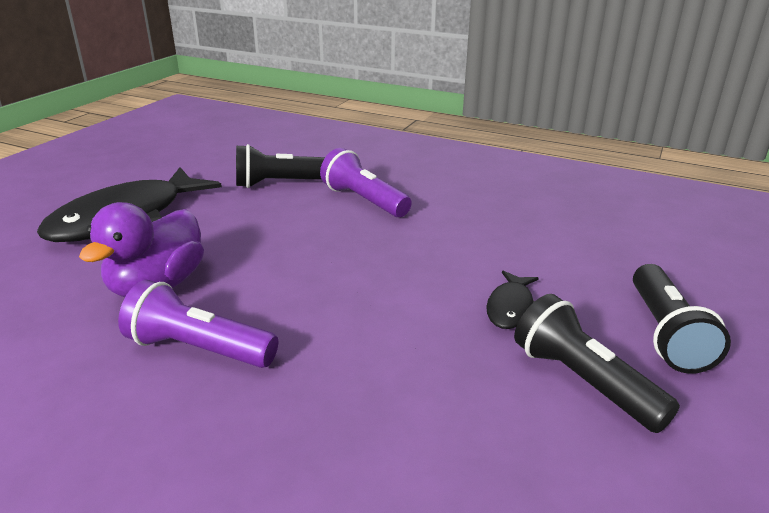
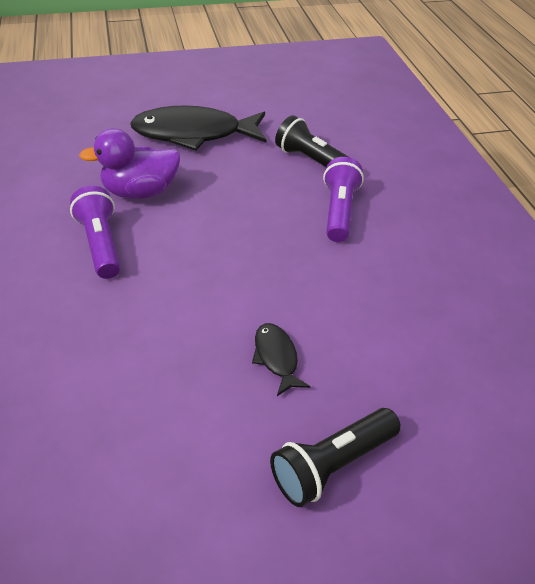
camera: 50 degrees right, 15 degrees up
(511, 307) = (276, 357): black fish -> black fish turned 90 degrees clockwise
(583, 382) = (221, 433): black flashlight -> none

